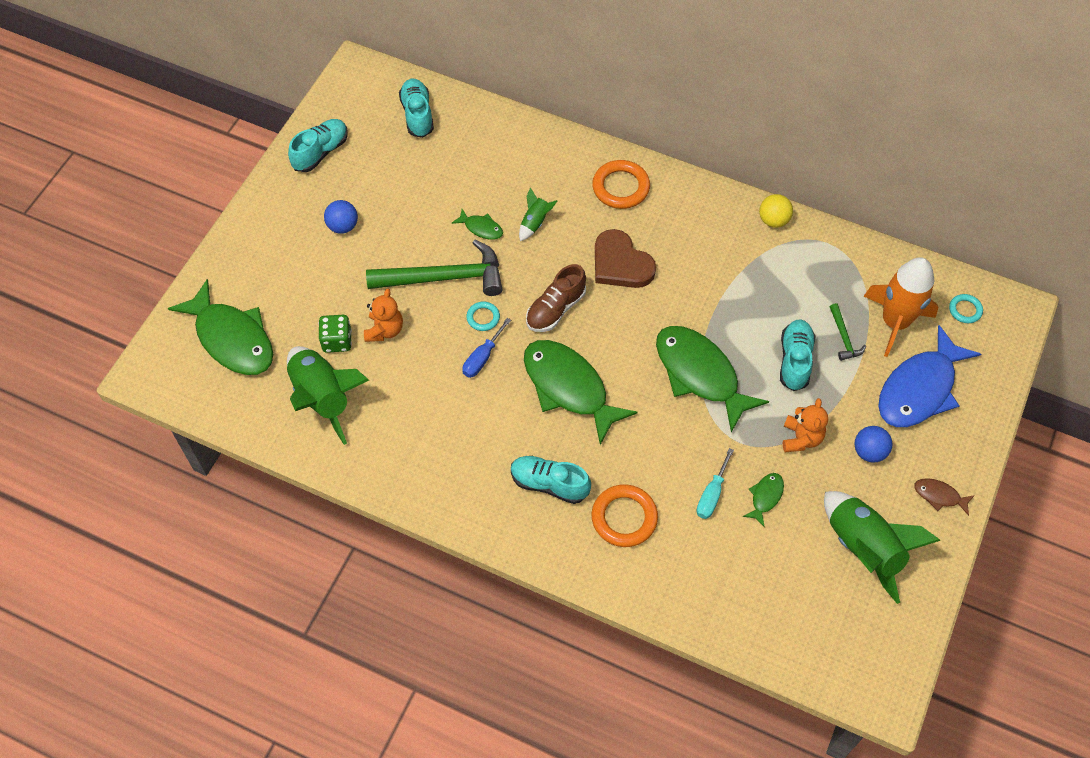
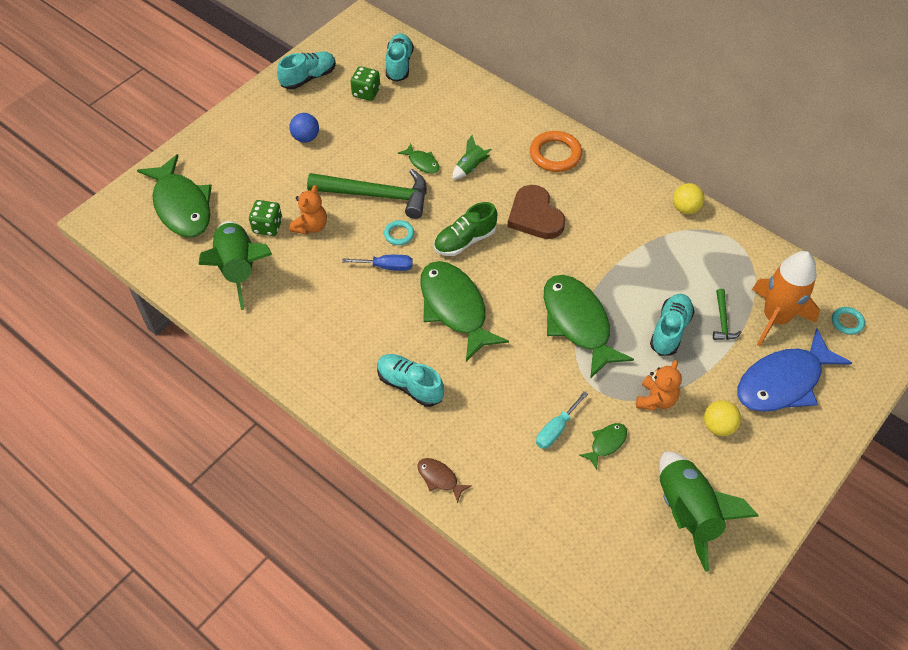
camera: 15 degrees right, 5 degrees down
(392, 157) = (366, 92): none -> green dice
(482, 358) = (387, 267): blue screwdriver -> blue screwdriver turned 135 degrees counterclockwise
(555, 309) = (465, 240): brown shoe -> green shoe
(624, 518) = (468, 430): orange ring -> none
(869, 452) = (718, 426): blue ball -> yellow ball
(939, 496) = (776, 482): brown fish -> brown fish (439, 478)

